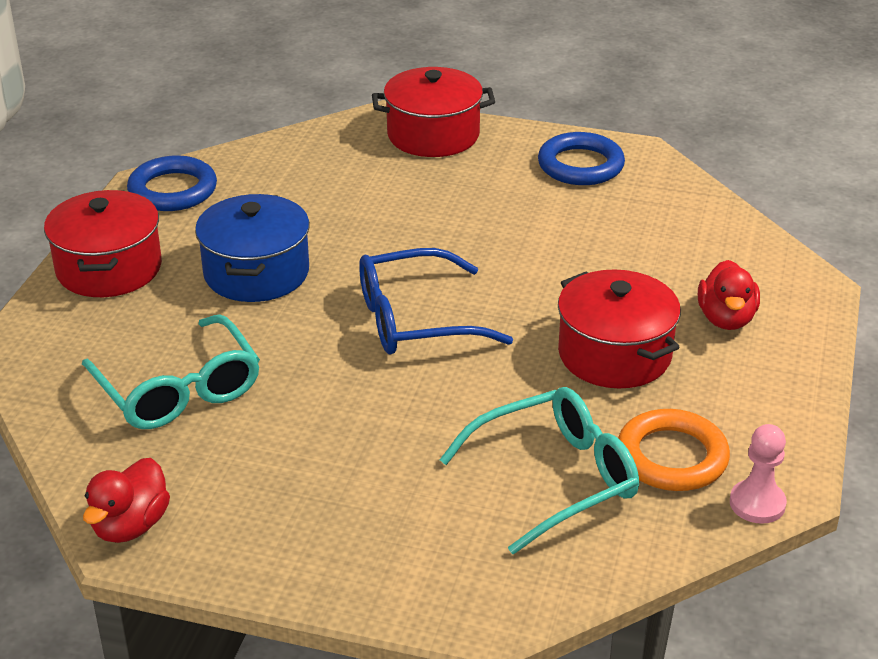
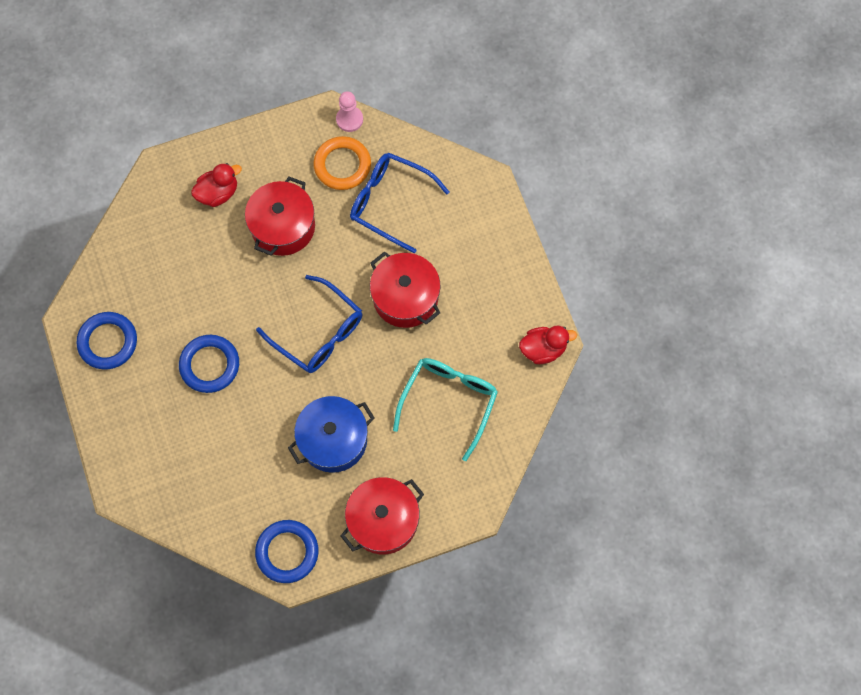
camera: 125 degrees left, 35 degrees up
(433, 135) = (125, 447): red pot -> red pot (405, 297)
(468, 221) = (210, 365): none -> blue ring
(555, 478) = (390, 203): turquoise glasses -> blue glasses

